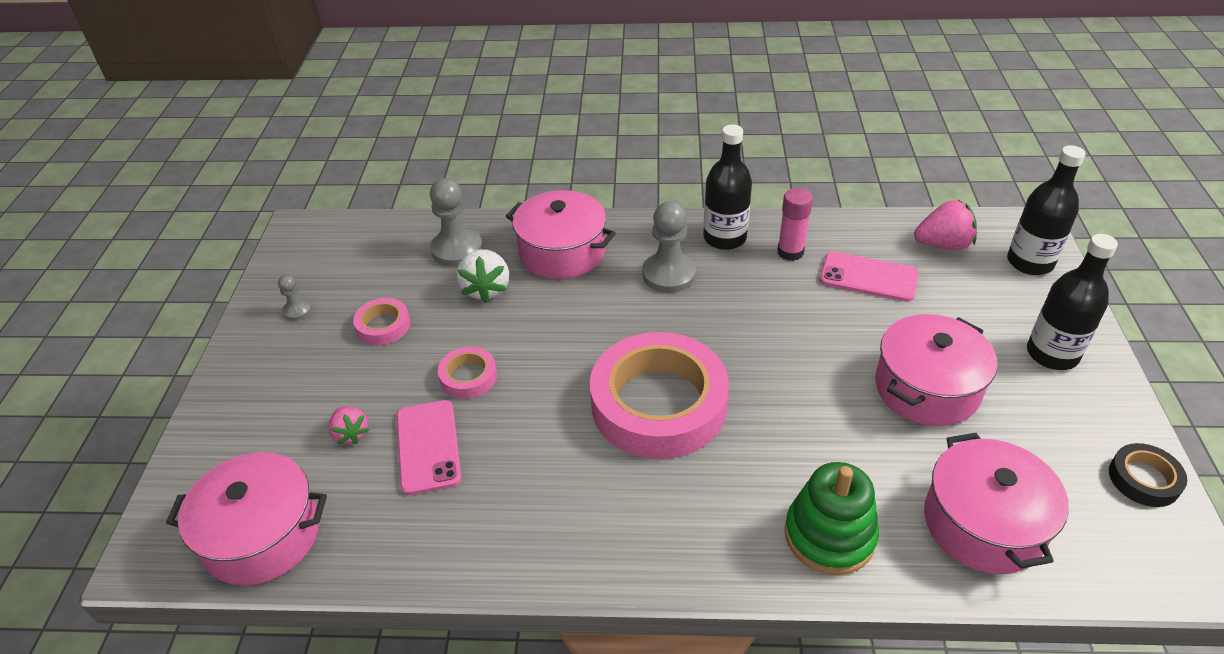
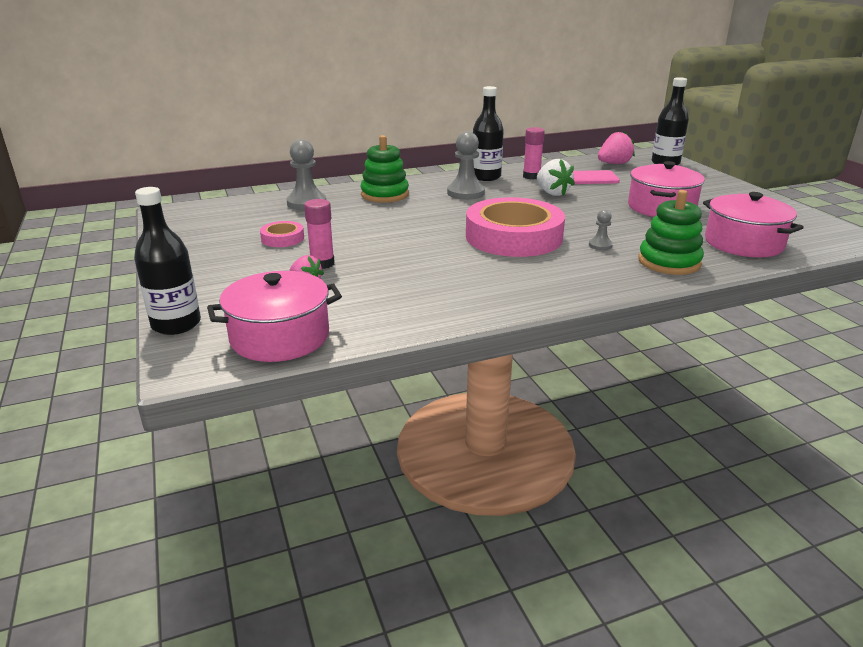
camera: 25 degrees left, 15 degrees down
(297, 310) = (204, 243): grey pawn -> grey pawn (600, 245)
(393, 396) = (322, 263): none -> pink glue stick
(428, 447) = (372, 278): pink phone -> none
(468, 377) = (371, 247): pink tape -> none
(486, 289) = (346, 214): white strawberry -> white strawberry (552, 193)
(562, 252) = (384, 194): pink pot -> green stacking toy
(1052, 354) = (711, 188): black bottle -> black bottle (176, 324)
(1144, 479) = (801, 216): black tape -> none

